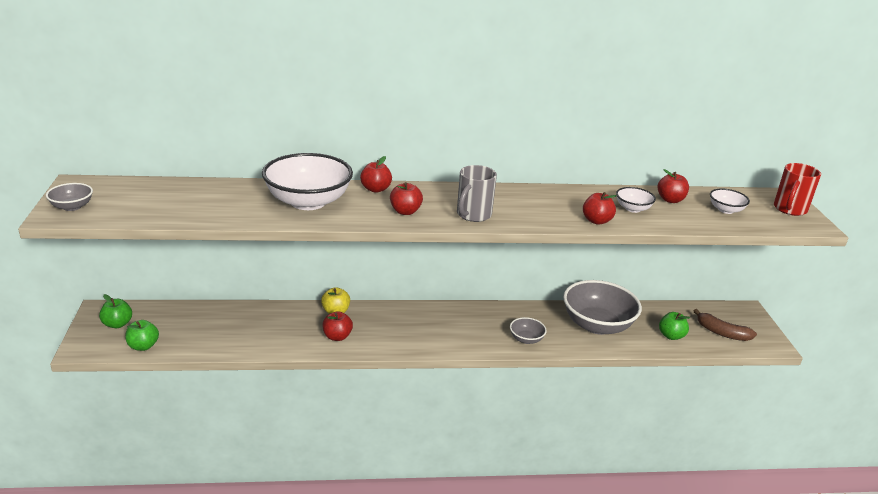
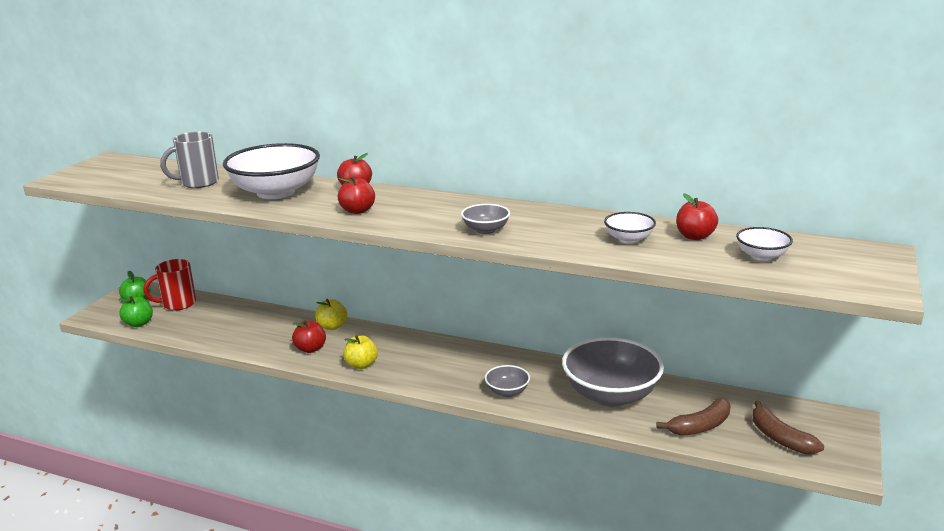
camera: 30 degrees right, 5 degrees down
(72, 207) = (80, 174): grey bowl -> grey bowl (485, 230)
(394, 342) = (361, 365): none -> yellow apple
(473, 215) = (424, 222): grey mug -> grey mug (198, 183)
(596, 221) = (563, 245): red apple -> none
(671, 336) = (700, 426): green apple -> brown banana
(789, 209) = (866, 267): red mug -> red mug (178, 304)

